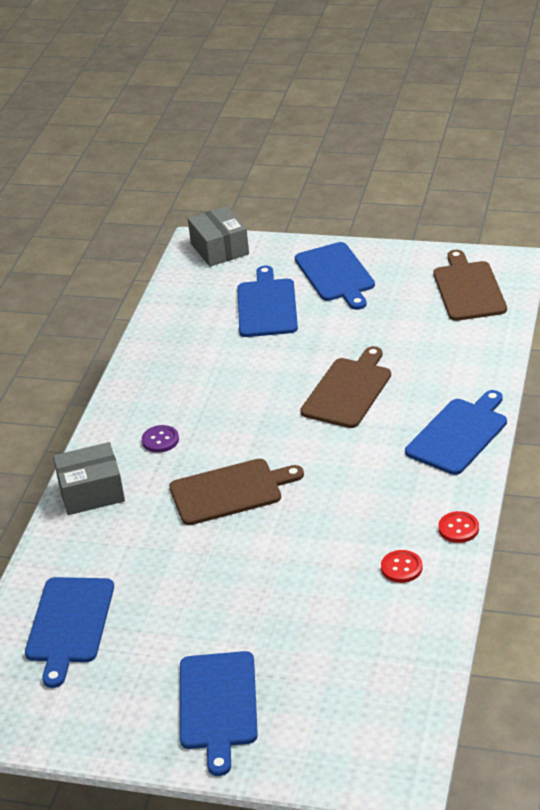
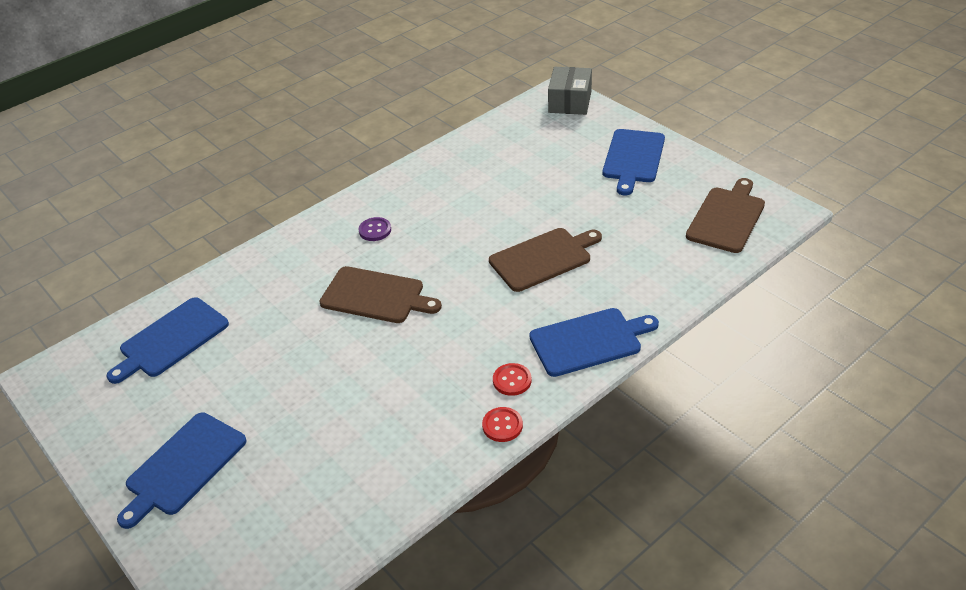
camera: 35 degrees right, 5 degrees up
(91, 492) = (291, 246): grey box -> none
(267, 306) = (556, 161): blue cutting board -> none
(401, 568) = (424, 433): red button -> red button (512, 380)

